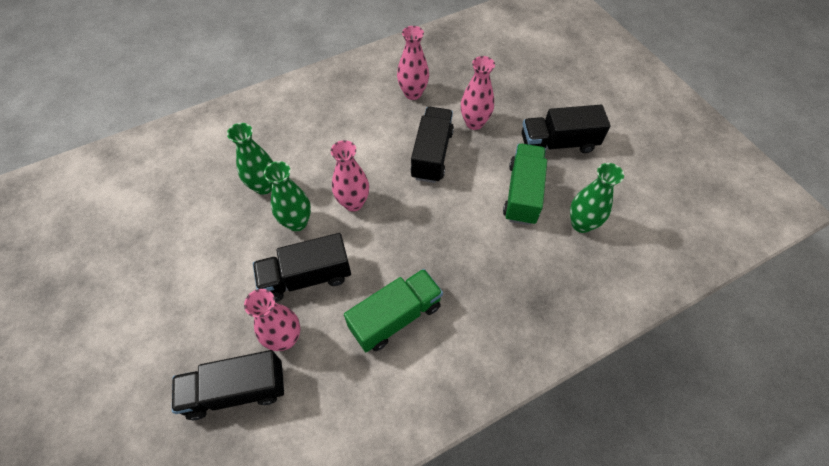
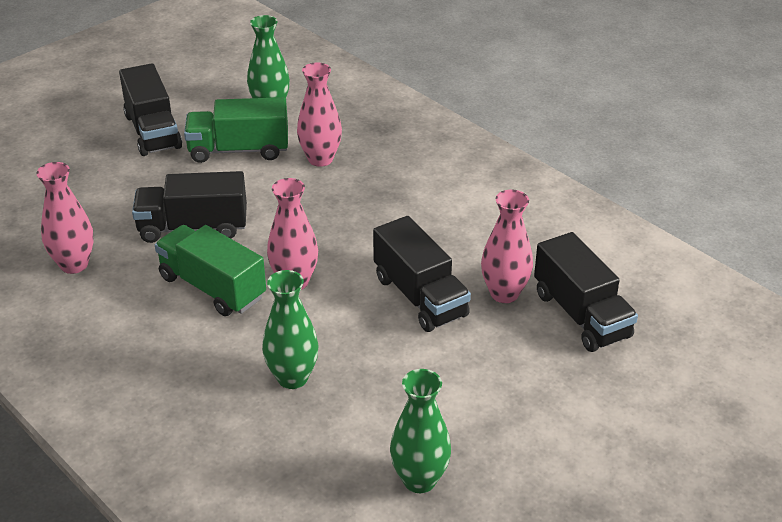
camera: 105 degrees left, 20 degrees down
(297, 222) = (343, 326): green vase -> green vase (419, 480)
(395, 317) = (438, 217): green truck -> green truck (212, 287)
(474, 123) = (127, 199): pink vase -> pink vase (320, 159)

